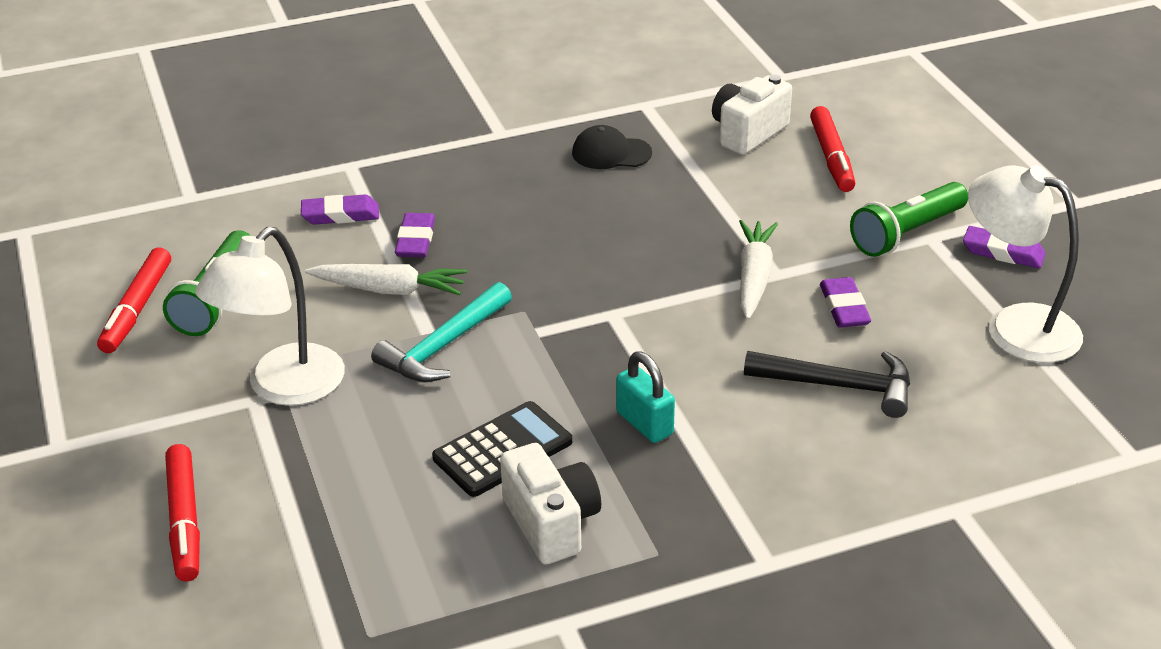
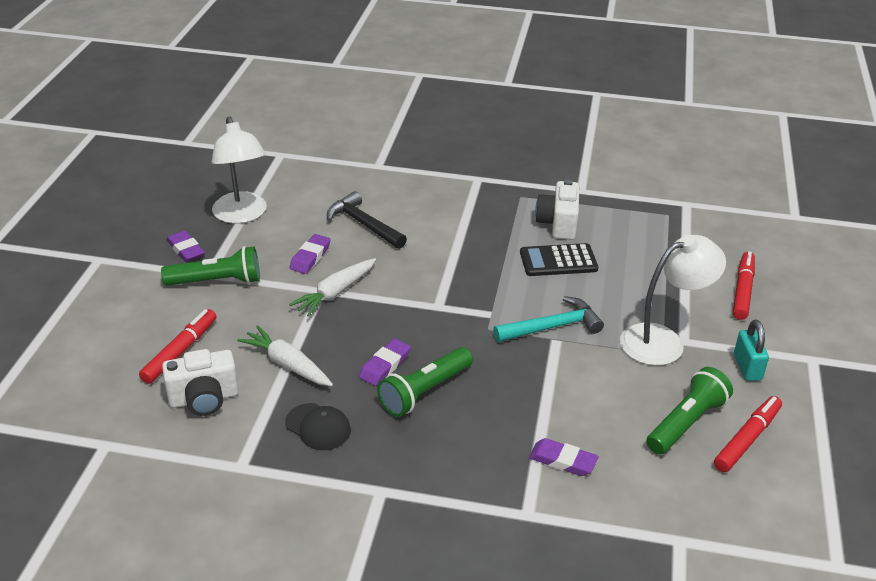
camera: 150 degrees left, 0 degrees up
(390, 290) = (562, 379): white carrot -> white carrot (287, 364)
(416, 240) = (520, 411): purple eraser -> purple eraser (385, 365)
(536, 219) = (425, 391): none -> green flashlight
(644, 423) = (476, 245): turquoise padlock -> turquoise padlock (747, 367)

